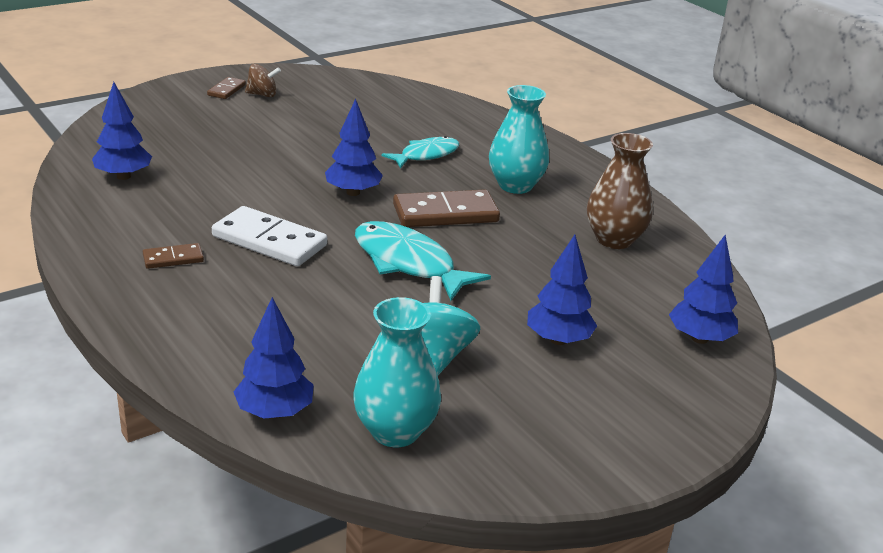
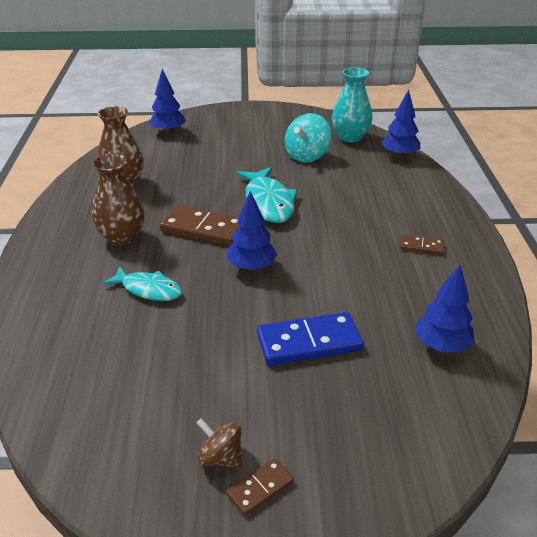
camera: 145 degrees left, 5 degrees up
(247, 154) = (309, 342): none -> blue domino
(269, 241) = (347, 242): white domino -> none
(426, 155) = (148, 289): turquoise fish -> turquoise fish turned 150 degrees counterclockwise
(515, 185) = (122, 237): turquoise vase -> brown vase
(558, 340) = (235, 147): blue tree -> none

